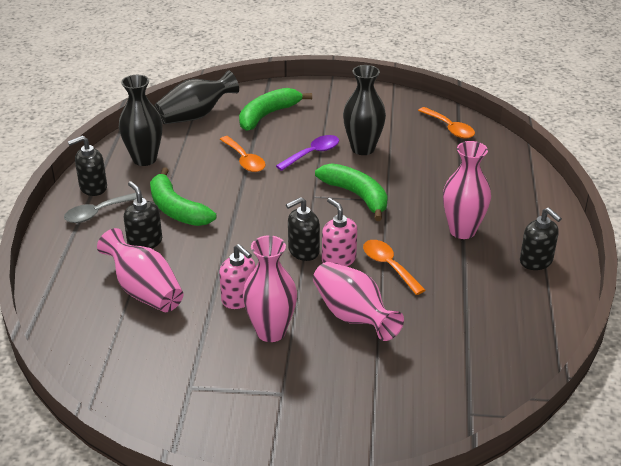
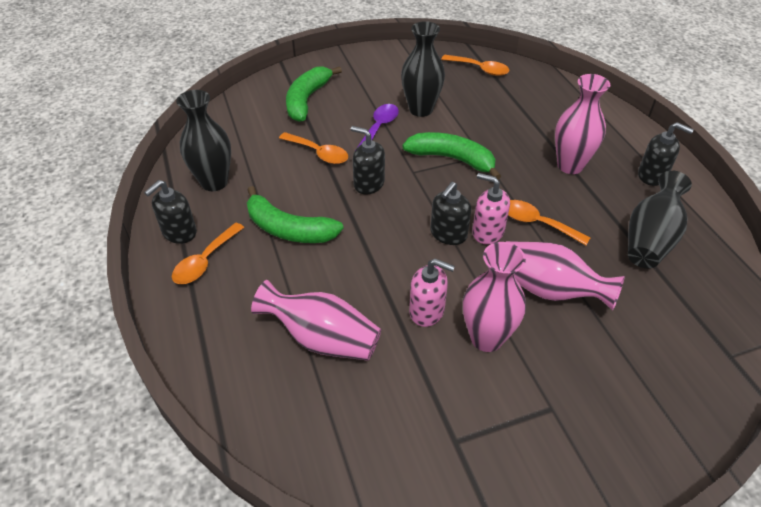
camera: 25 degrees left, 10 degrees up
(98, 212) = (205, 261): grey spoon -> orange spoon
(145, 242) = (281, 279): black soap dispenser -> black soap dispenser (368, 184)
(195, 116) = (235, 119): black vase -> black vase (650, 239)

